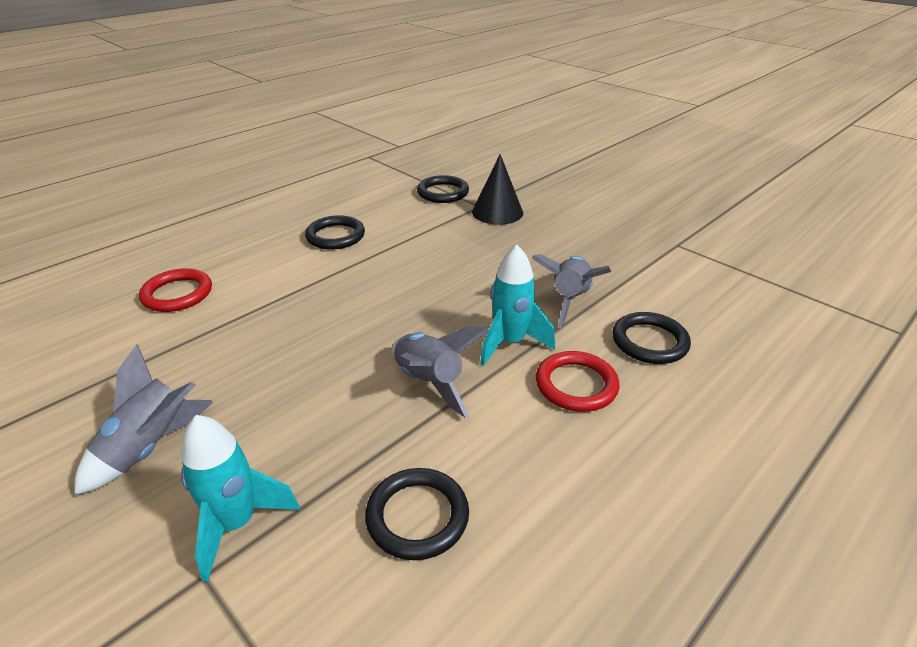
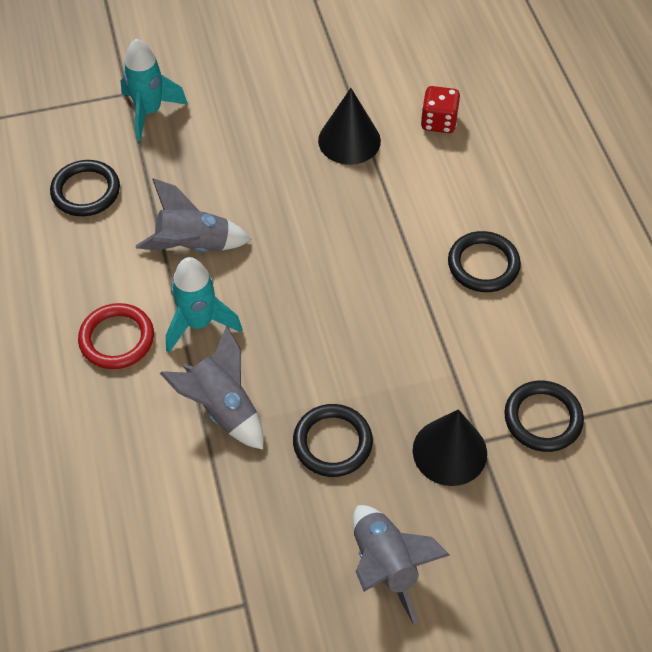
camera: 120 degrees right, 20 degrees up
(151, 448) = (245, 84): grey rocket -> grey rocket (385, 566)
(177, 294) = (439, 122): red ring -> red dice
(224, 336) = (349, 140): none -> black cone
(649, 342) = (119, 431): black ring -> black ring (332, 443)

